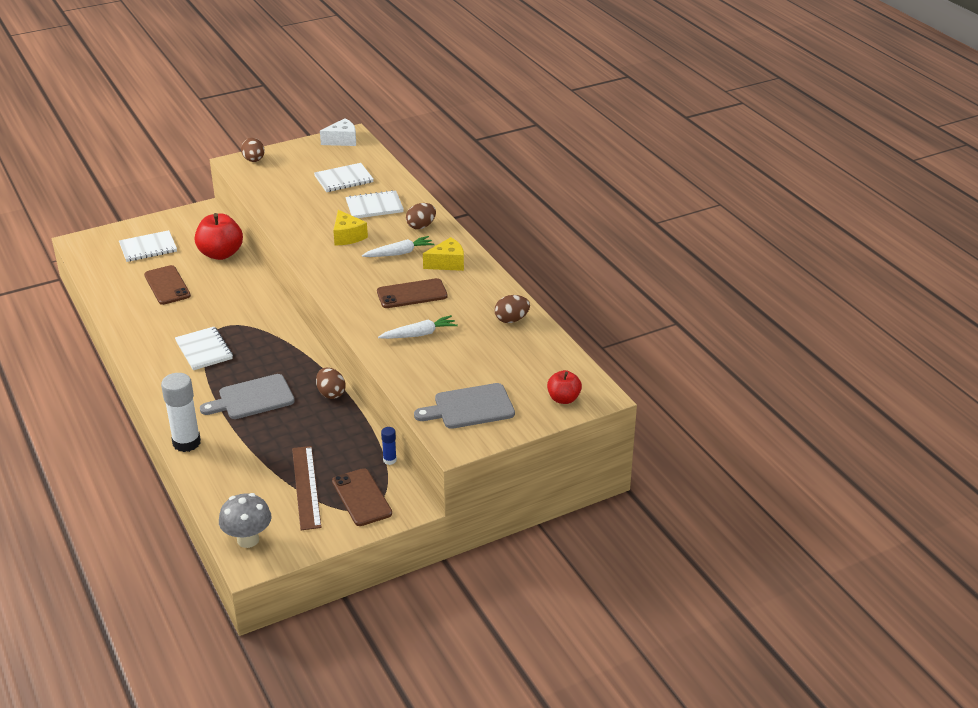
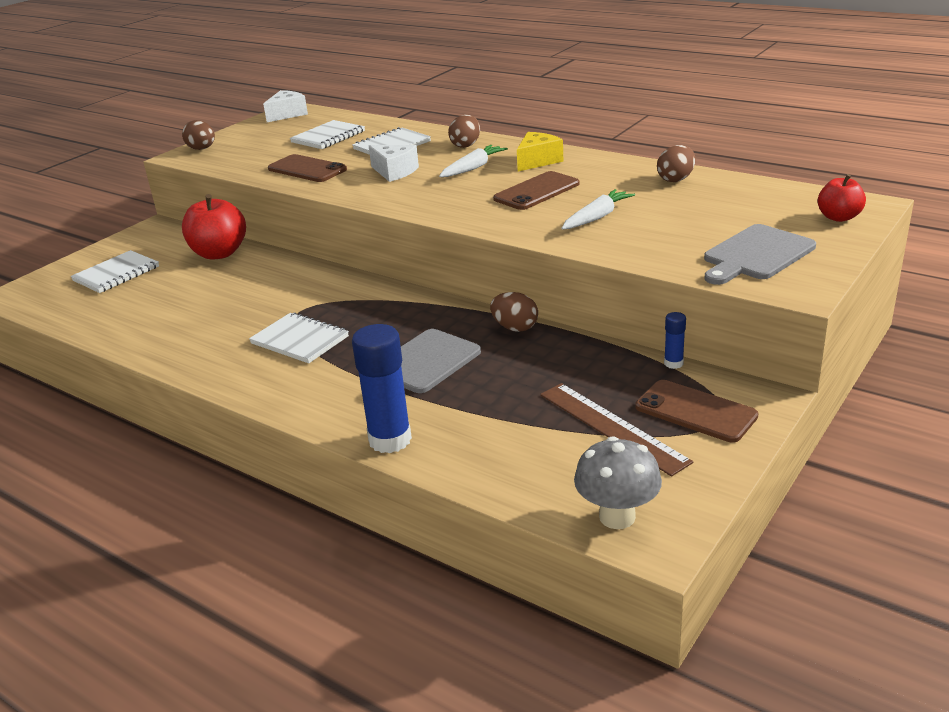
camera: 25 degrees left, 5 degrees down
(167, 285) = (179, 298): brown phone -> brown phone (307, 169)
(186, 443) = (390, 440): white glue stick -> blue glue stick
(347, 236) = (394, 172): yellow cheese -> white cheese

